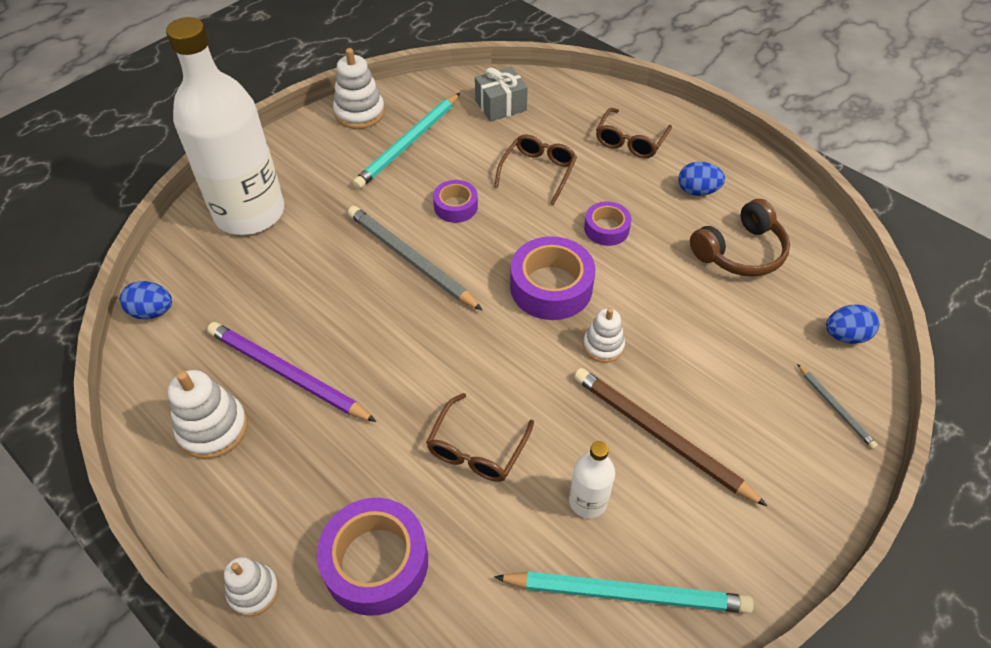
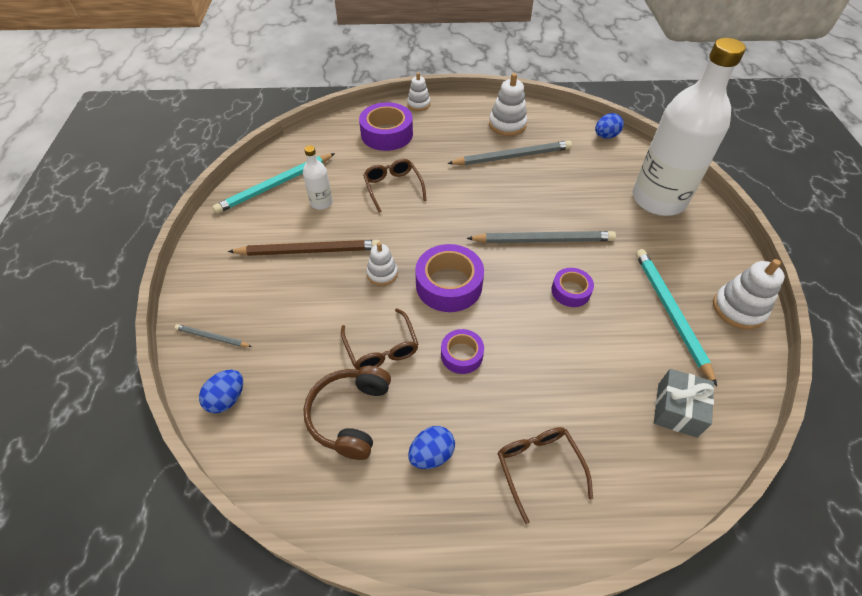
camera: 135 degrees right, 0 degrees up
(287, 374) = (512, 156): purple pencil -> grey pencil
(538, 172) = (562, 365): brown glasses -> brown glasses (381, 348)

